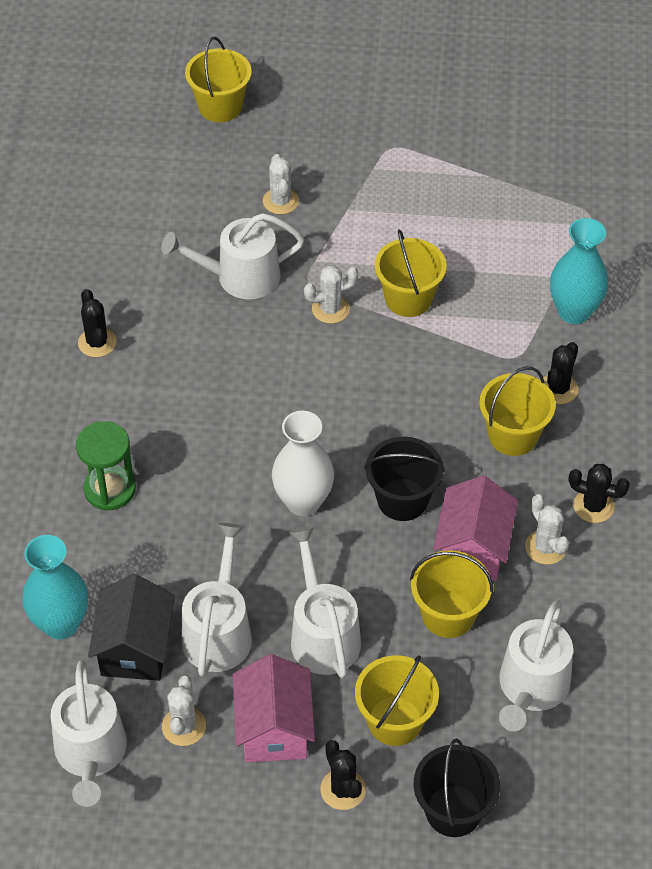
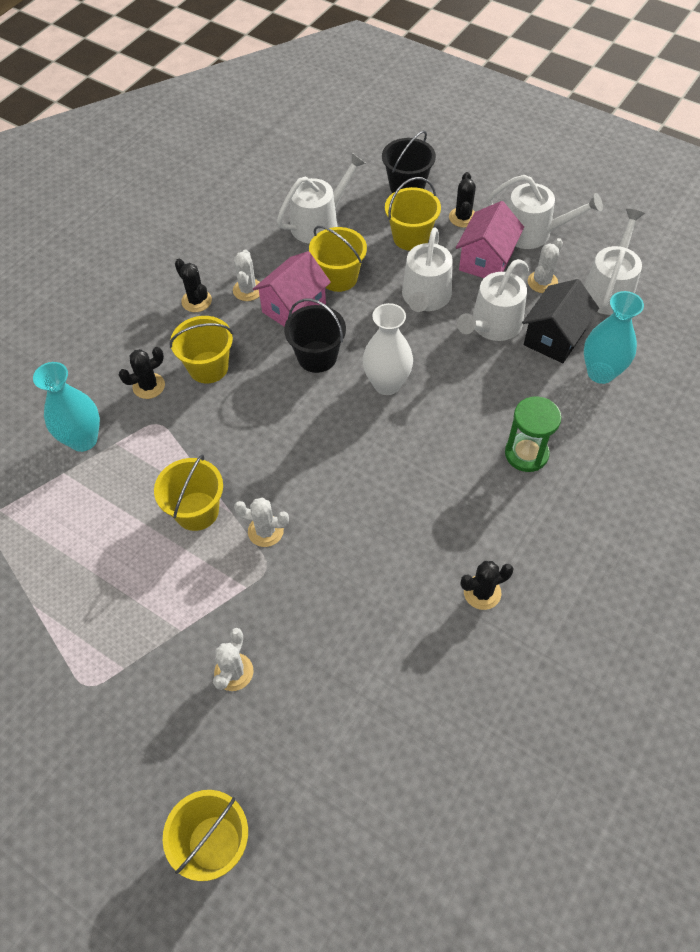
camera: 150 degrees left, 5 degrees up
(97, 342) = (482, 592): black cactus -> black cactus turned 60 degrees clockwise
(240, 277) = (321, 602): white watering can -> white watering can (533, 233)

